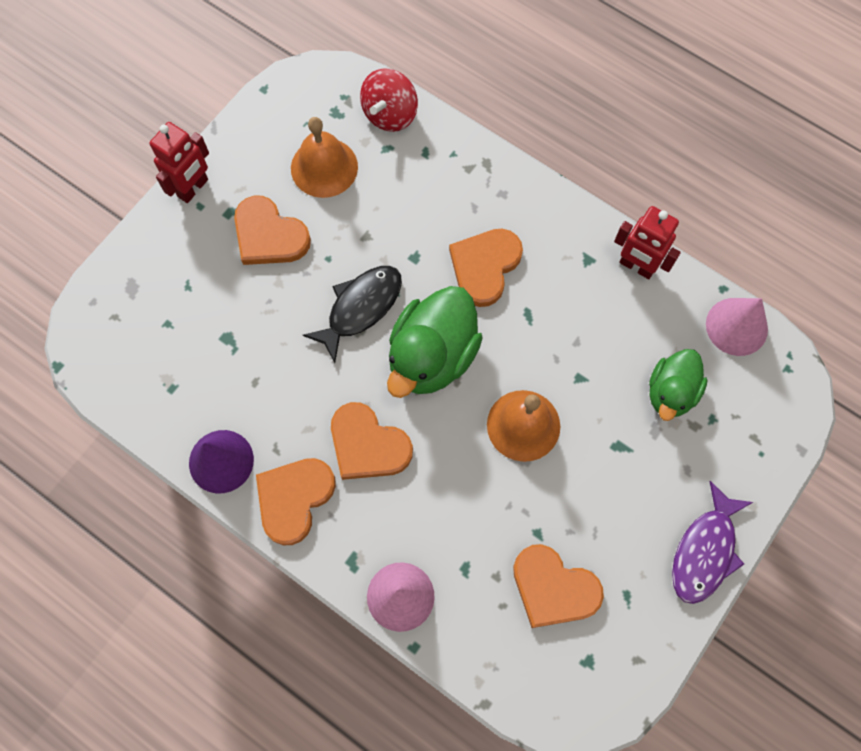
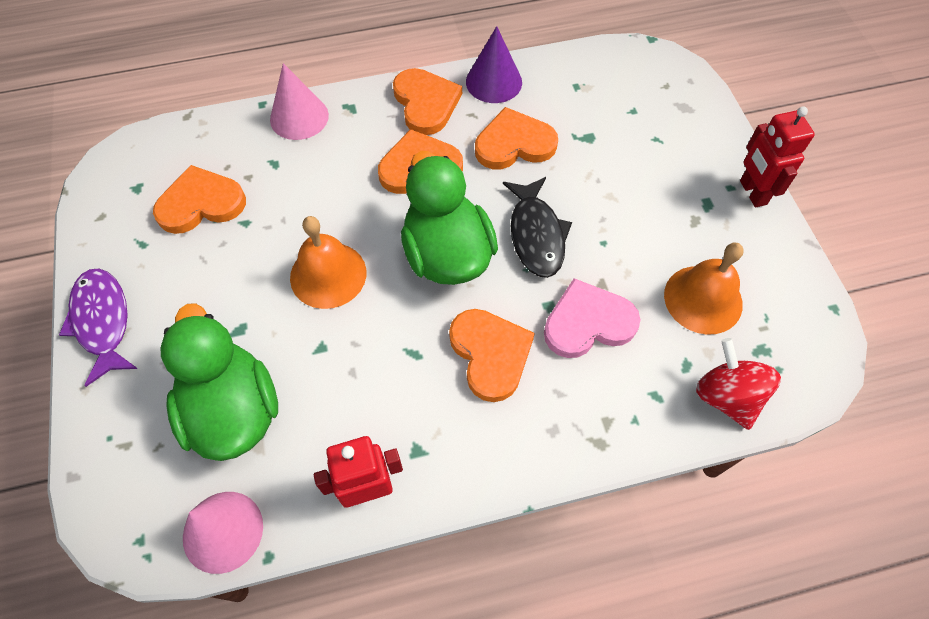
camera: 130 degrees right, 10 degrees down
(269, 235) = (661, 216): orange heart -> orange heart (514, 144)
(406, 224) = (588, 322): none -> pink heart
(671, 392) = (233, 410): green duck -> green duck, size x1.60

